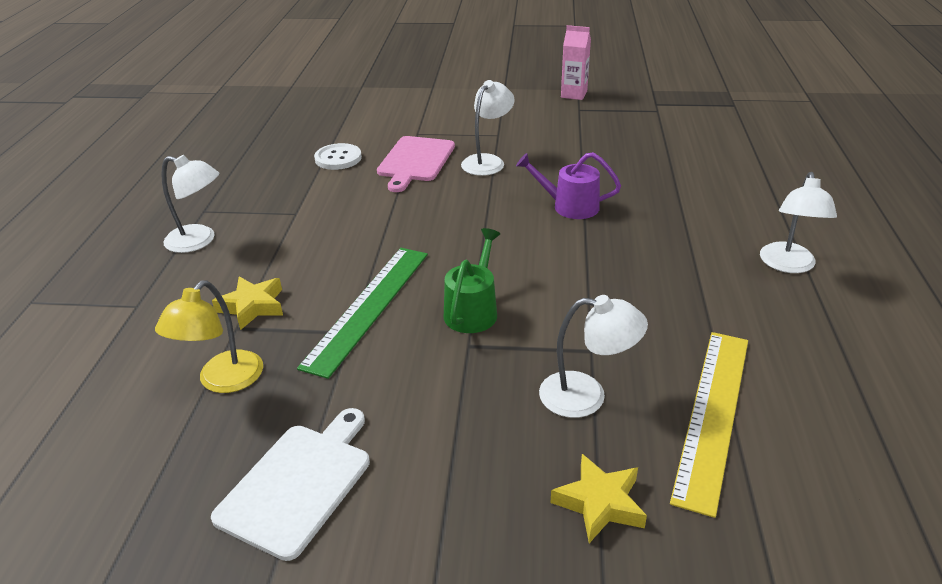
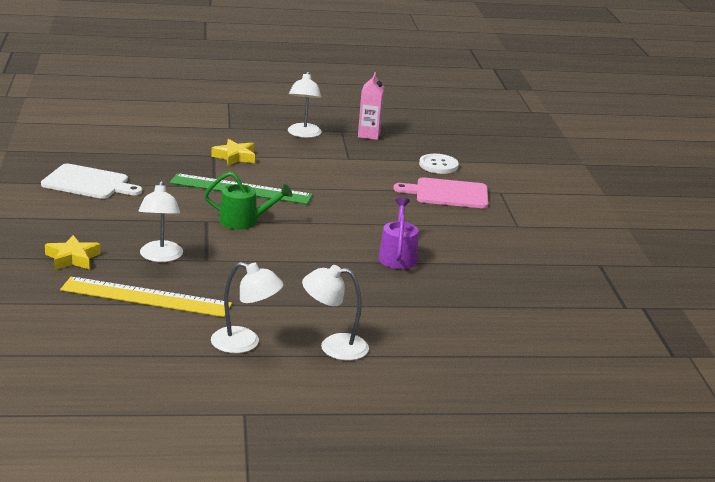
camera: 75 degrees right, 10 degrees down
(223, 381) = (165, 157): yellow lamp -> none
(487, 161) = (462, 222): white lamp -> white lamp (245, 343)
(574, 94) = (636, 263): pink carton -> pink carton (369, 135)

